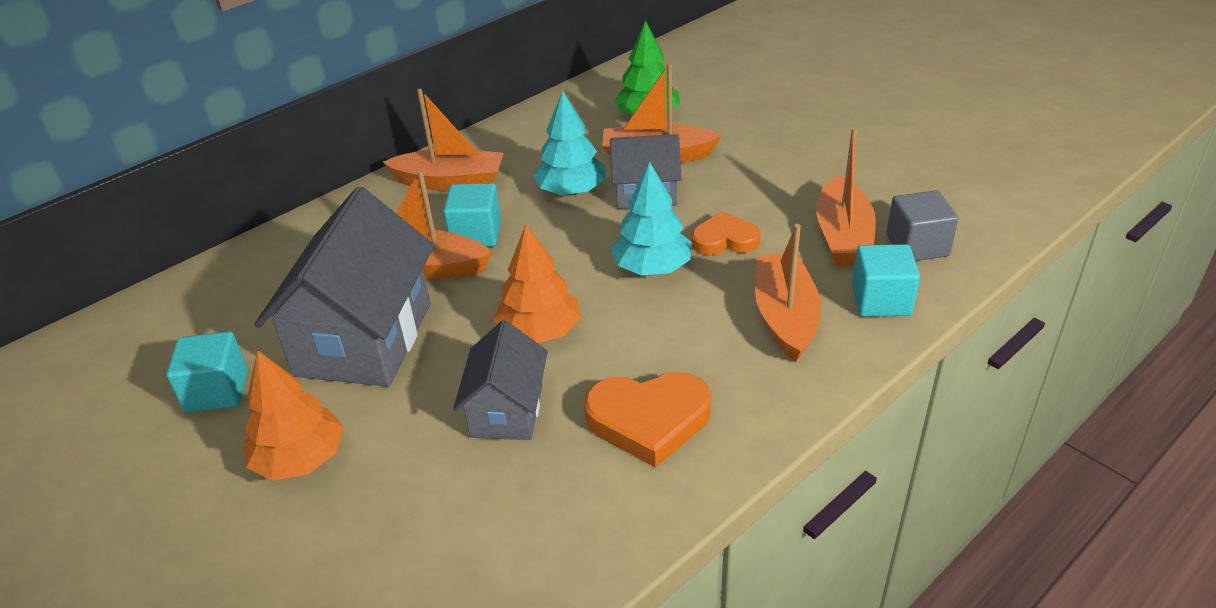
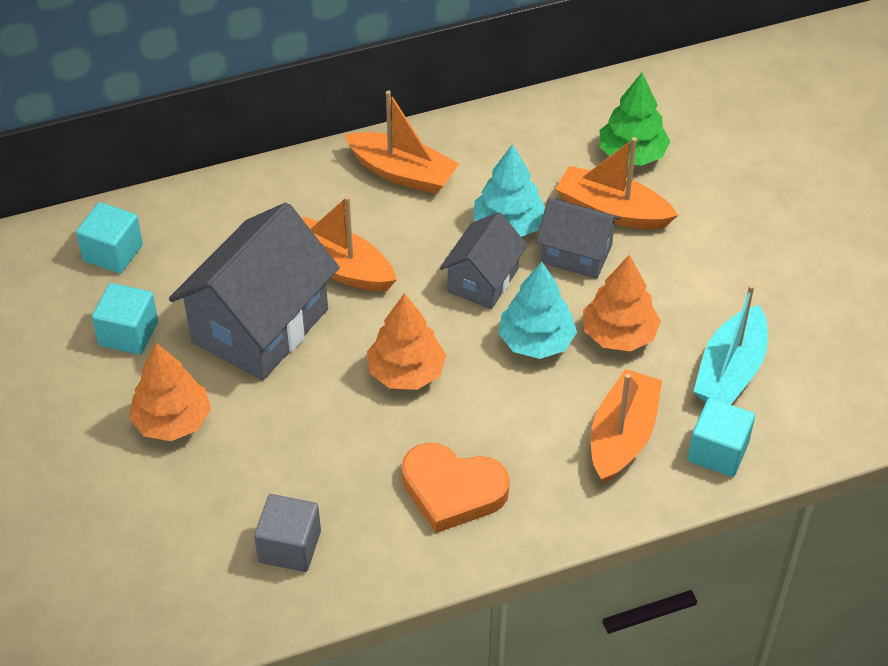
camera: 20 degrees right, 10 degrees up
(476, 234) = (399, 245): turquoise cube -> turquoise cube (113, 253)
(507, 411) = (345, 438): grey house -> grey house (483, 280)
(725, 239) = (619, 334): orange heart -> orange tree
(843, 236) = (730, 371): orange boat -> turquoise boat
(917, 246) = (792, 407): grey cube -> grey cube (289, 547)

